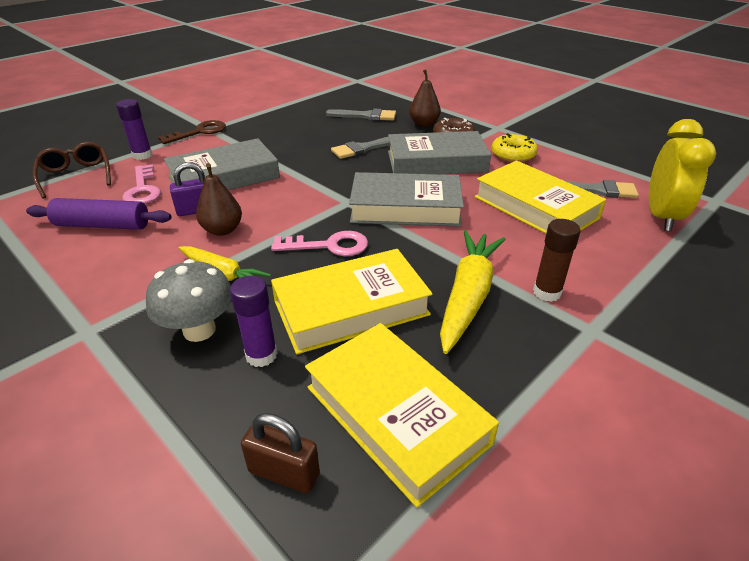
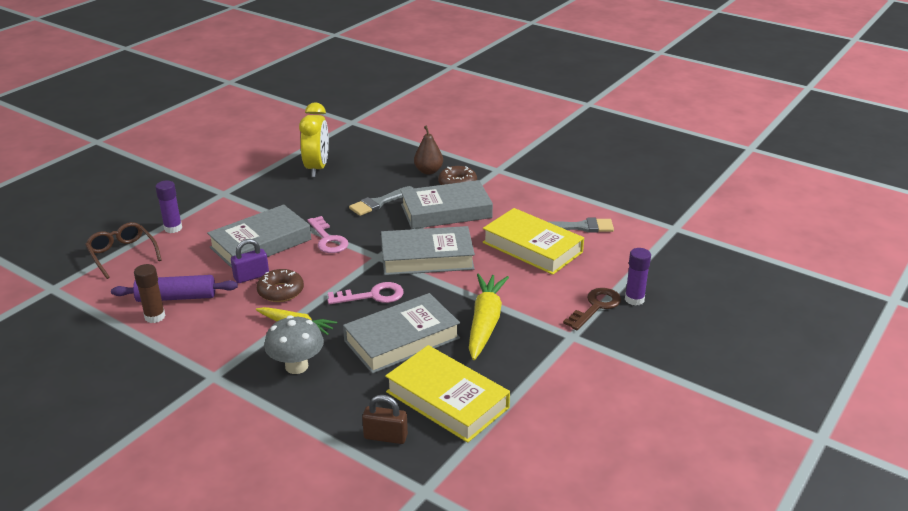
camera: 10 degrees left, 5 degrees down
(143, 189) = (193, 262): pink key -> pink key (328, 239)
(199, 132) = (215, 198): brown key -> brown key (596, 307)
(222, 230) = (281, 291): brown pear -> brown donut
(261, 355) = (348, 377): purple glue stick -> purple glue stick (634, 299)
(351, 308) = (402, 339): yellow book -> grey book
(366, 116) = (371, 166): grey brush -> none
(513, 155) = (512, 198): yellow donut -> none
(547, 292) = (541, 314): brown glue stick -> brown glue stick (155, 317)
(661, 217) = (630, 246): yellow clock -> yellow clock (317, 168)

